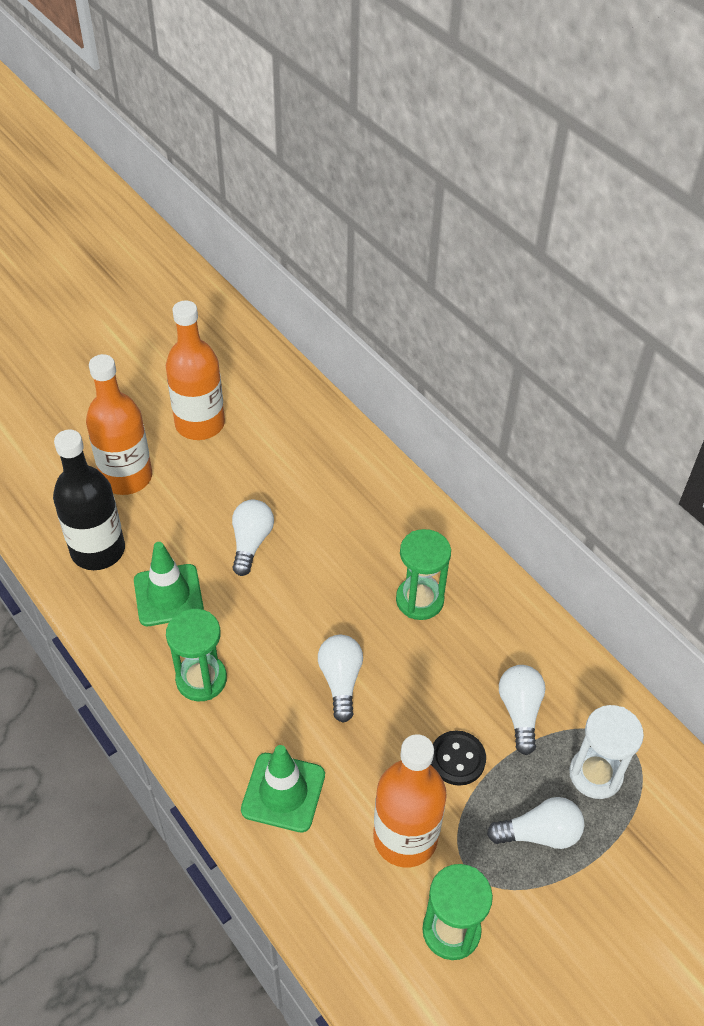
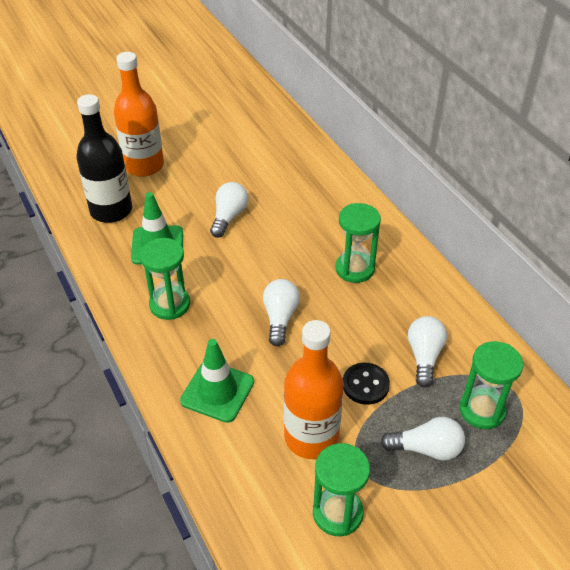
camera: 10 degrees right, 5 degrees down
(200, 424) = (207, 137): orange bottle -> none
(595, 774) = (482, 410): white hourglass -> green hourglass

